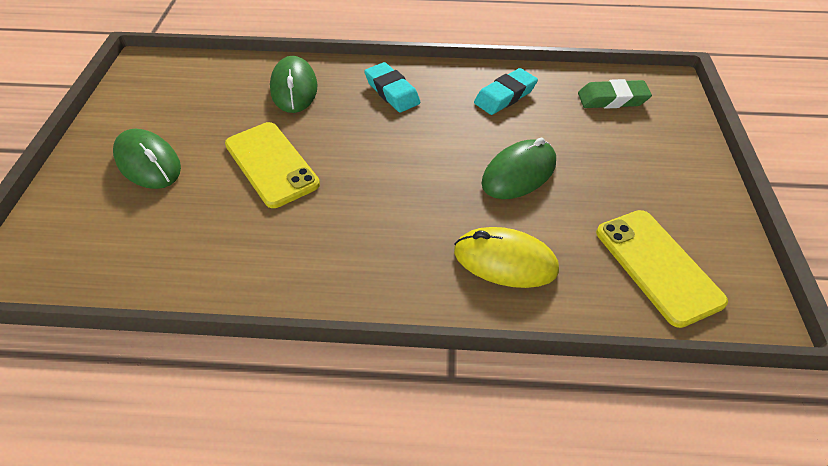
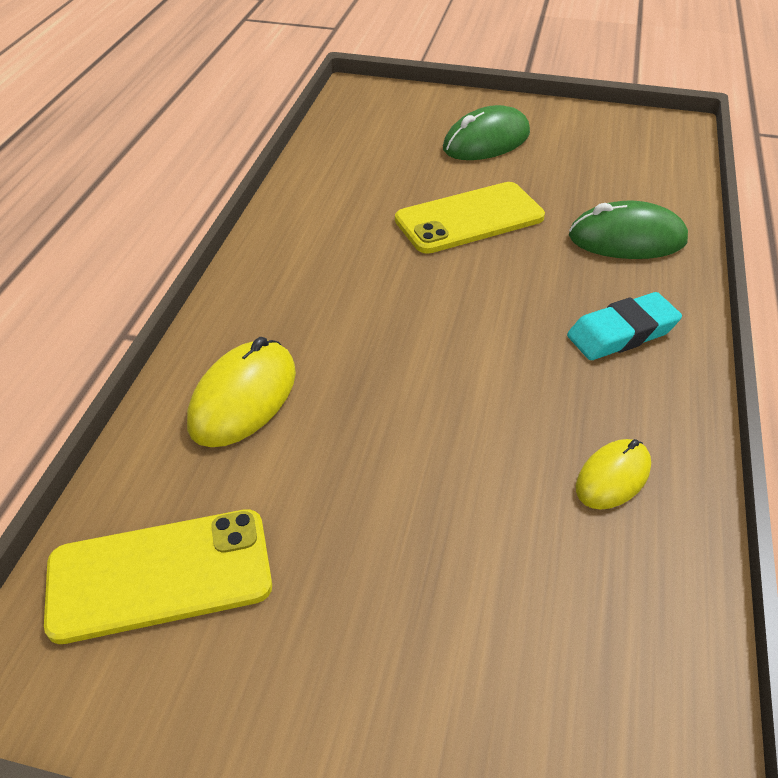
camera: 100 degrees right, 5 degrees down
(505, 96) = (613, 477): turquoise eraser -> yellow mouse
(519, 173) = (404, 450): green mouse -> none
(612, 99) = (604, 670): green eraser -> none

